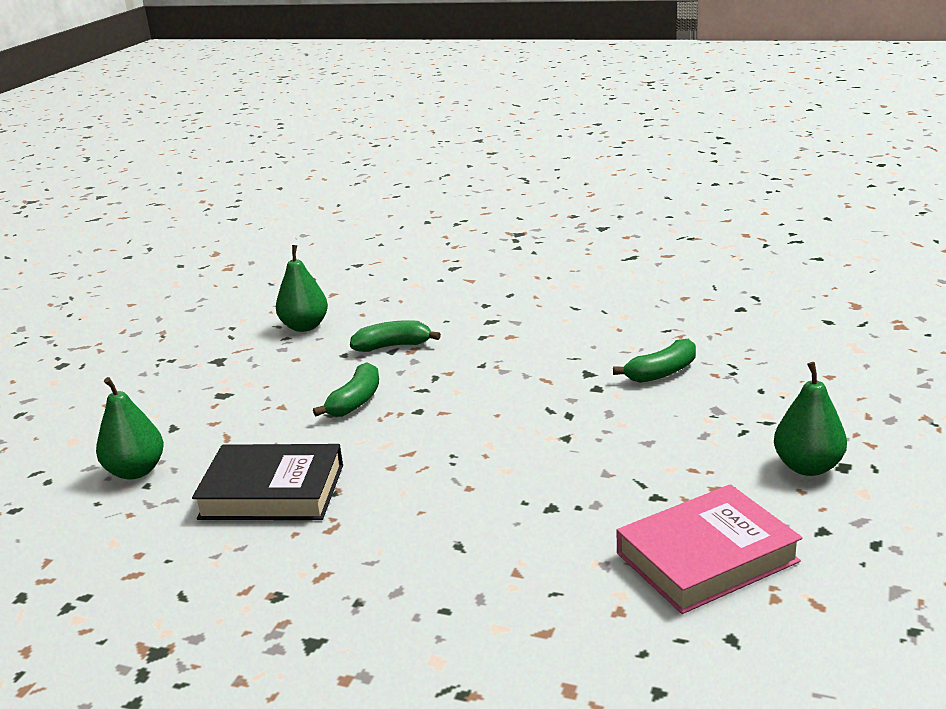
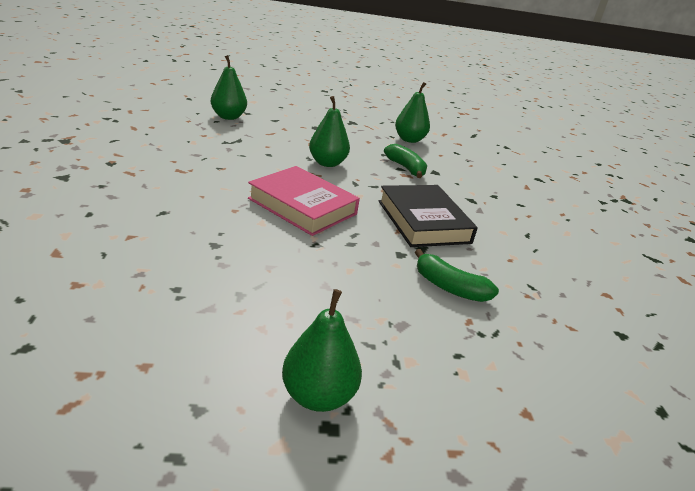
camera: 60 degrees right, 5 degrees up
(272, 491) = (216, 150): black book -> black book (423, 221)
(355, 401) = (327, 163): green banana -> green pear
(706, 557) = (148, 328): pink book -> pink book (302, 206)

